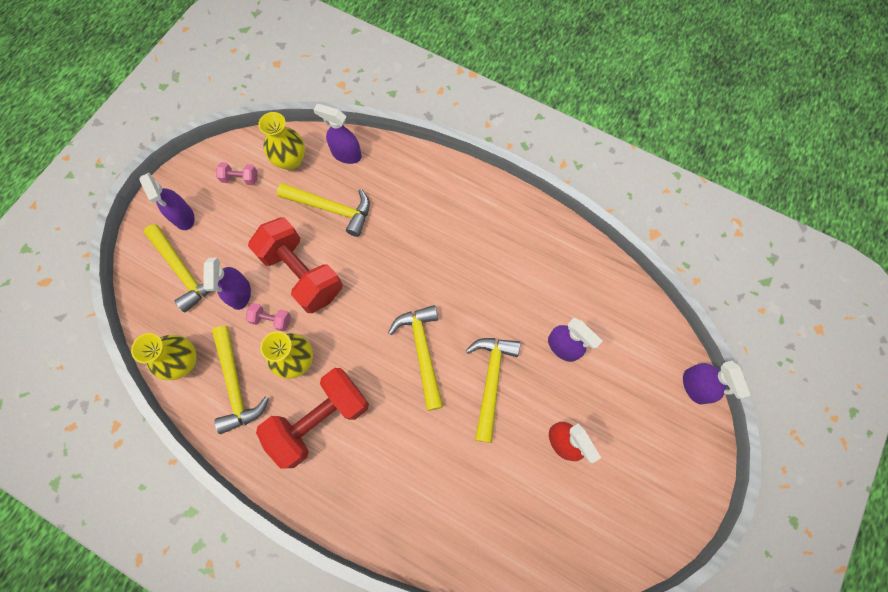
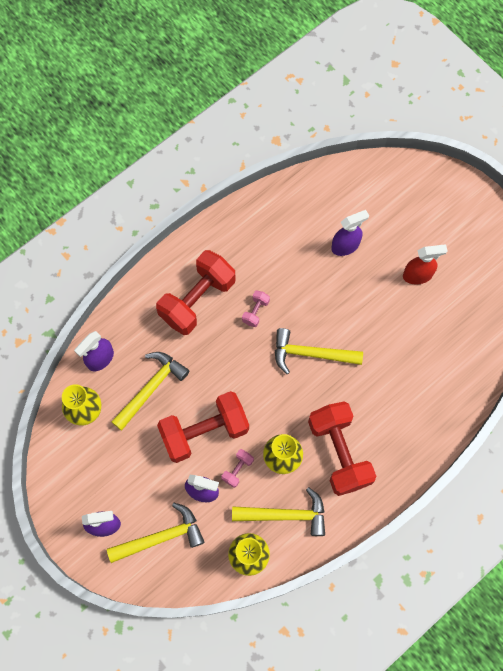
camera: 70 degrees left, 0 degrees up
(240, 178) = (85, 462): pink dumbbell -> pink dumbbell (255, 311)
(439, 218) = (197, 300): none -> red dumbbell
(491, 381) = (353, 310): yellow hammer -> none
(695, 386) = (408, 166): purple spray bottle -> none

